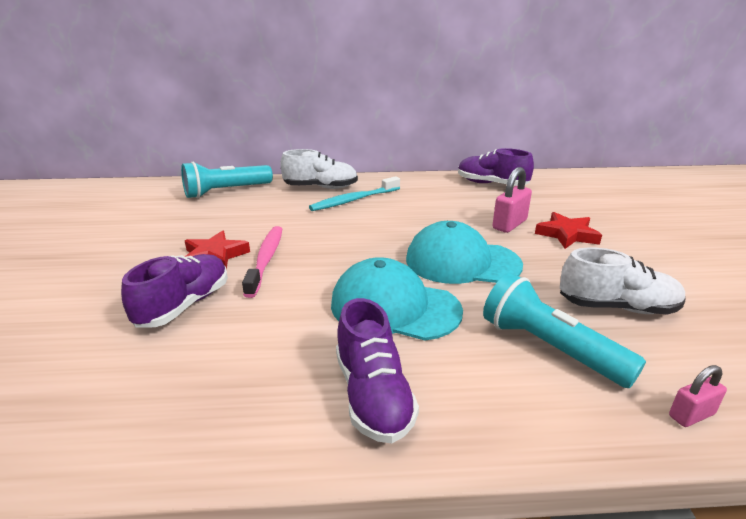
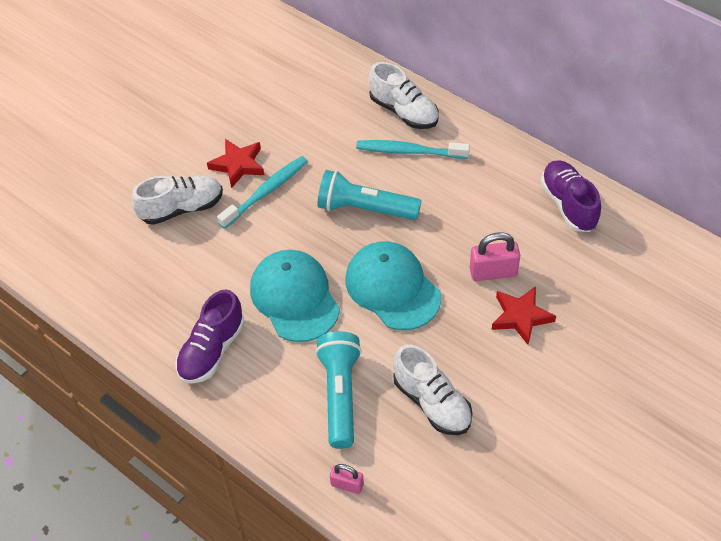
camera: 45 degrees right, 25 degrees up
(184, 305) = (181, 208): purple shoe -> white shoe
(226, 191) = (321, 70): turquoise flashlight -> turquoise flashlight (365, 209)
(266, 260) = (266, 192): pink toothbrush -> turquoise toothbrush

